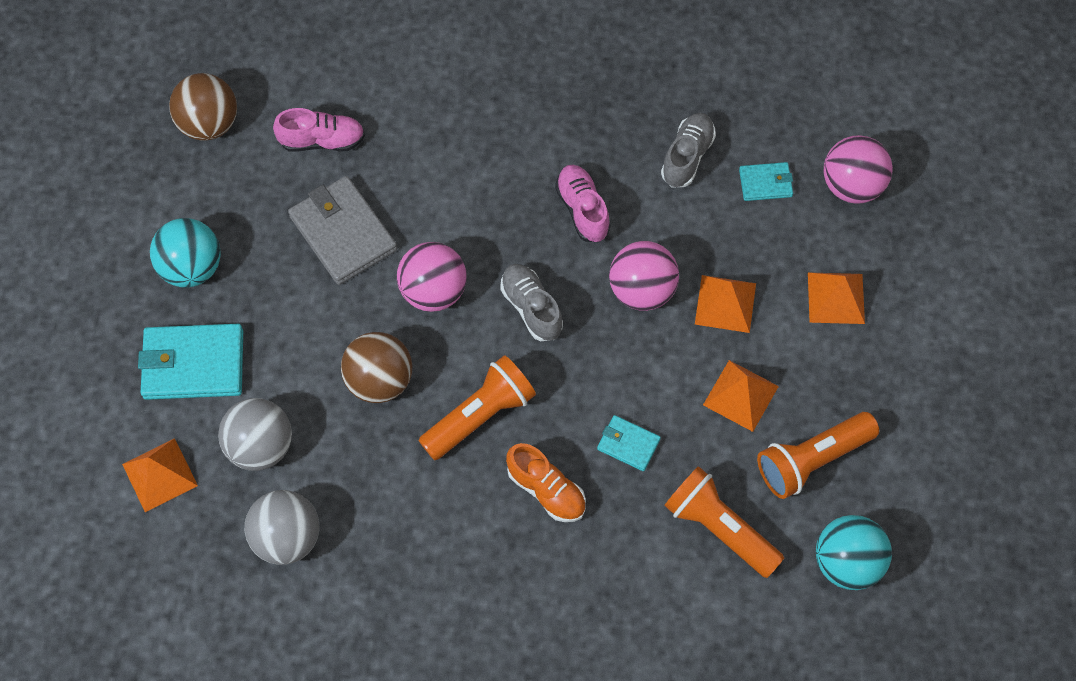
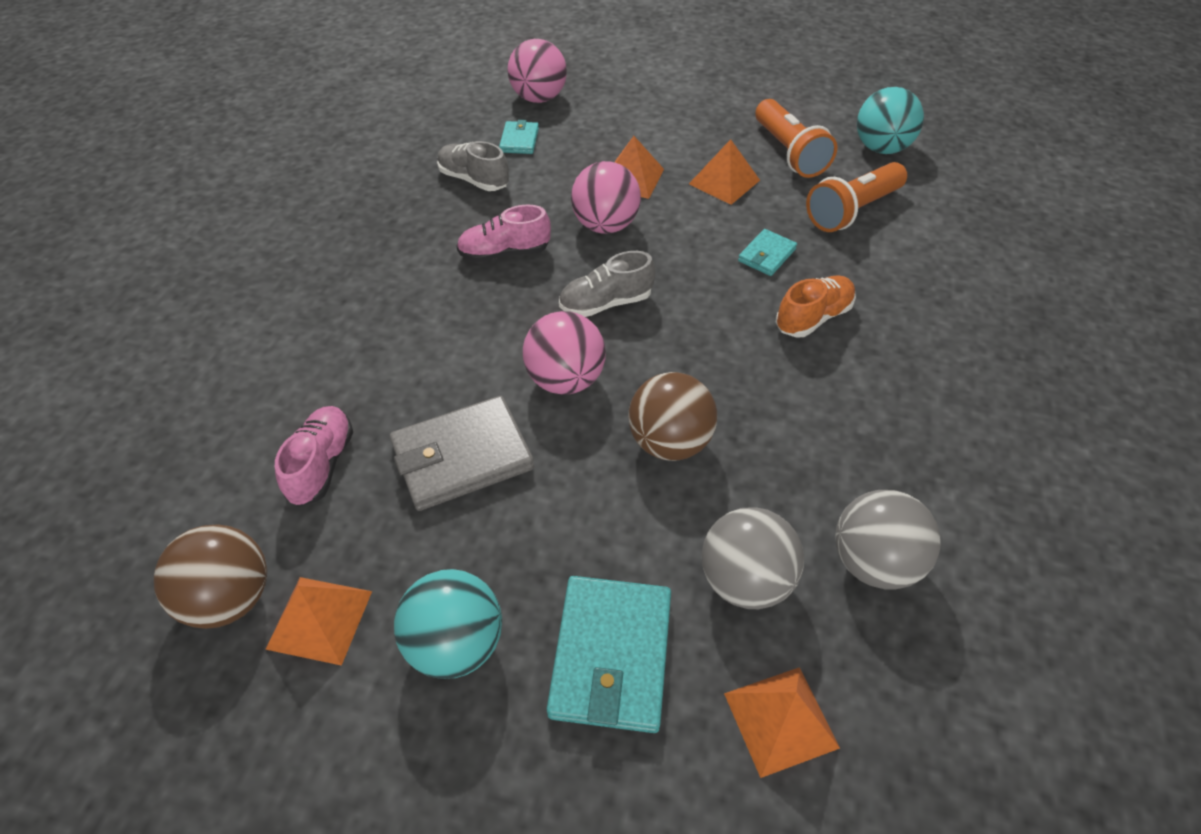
camera: 80 degrees left, 15 degrees down
(480, 415) = (725, 358): orange flashlight -> none
(836, 297) = (641, 120): orange pyramid -> orange pyramid (319, 619)

